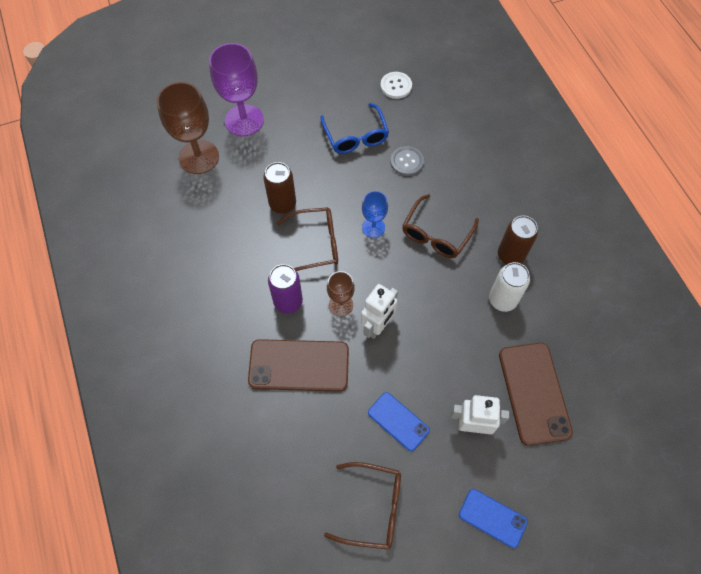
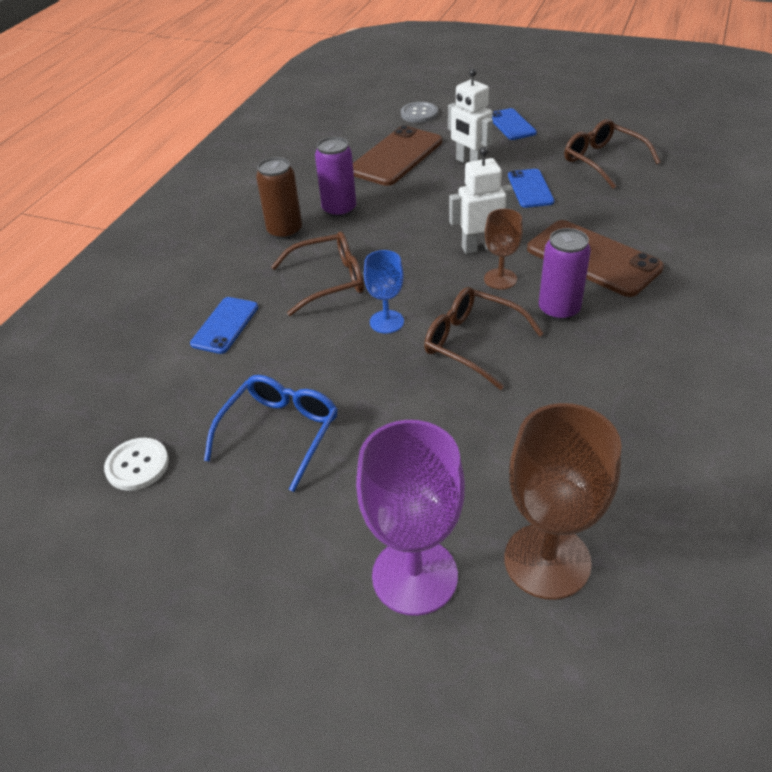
camera: 135 degrees left, 20 degrees down
(282, 204) = (471, 409): brown can -> none
(407, 162) = (261, 362): grey button -> grey button (419, 114)
(452, 168) = (225, 325): none -> blue phone
(502, 300) = (339, 209): white can -> purple can

